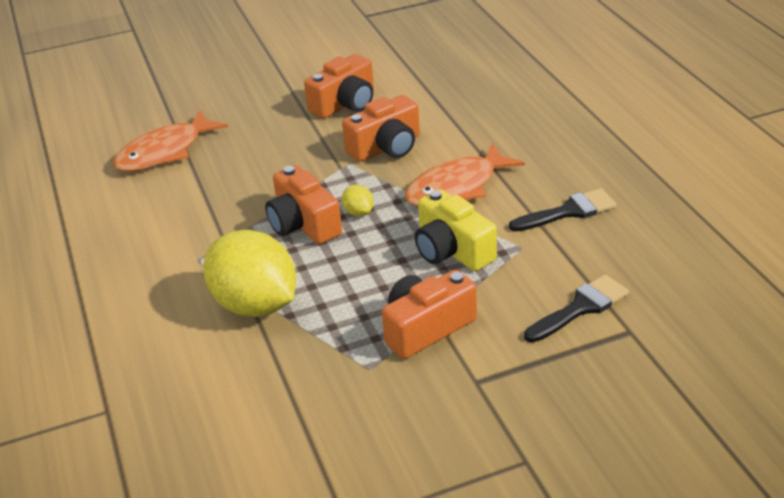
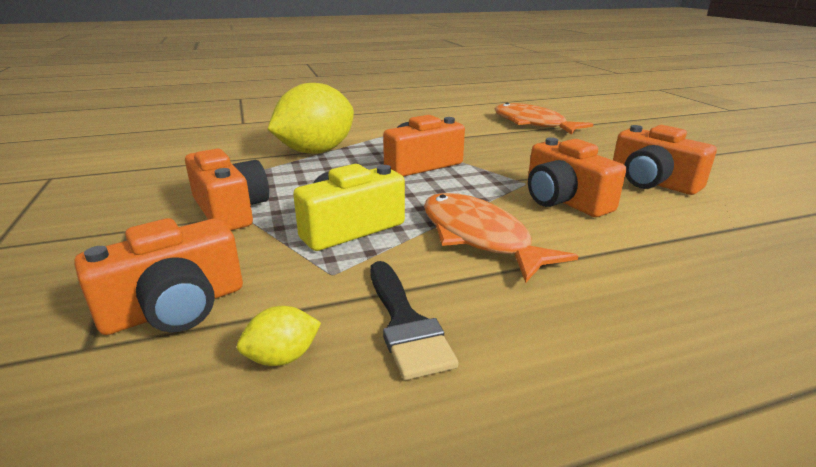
camera: 90 degrees right, 10 degrees down
(358, 212) = (434, 185): yellow lemon -> yellow lemon (282, 357)
(580, 308) = (175, 307): black brush -> orange camera

